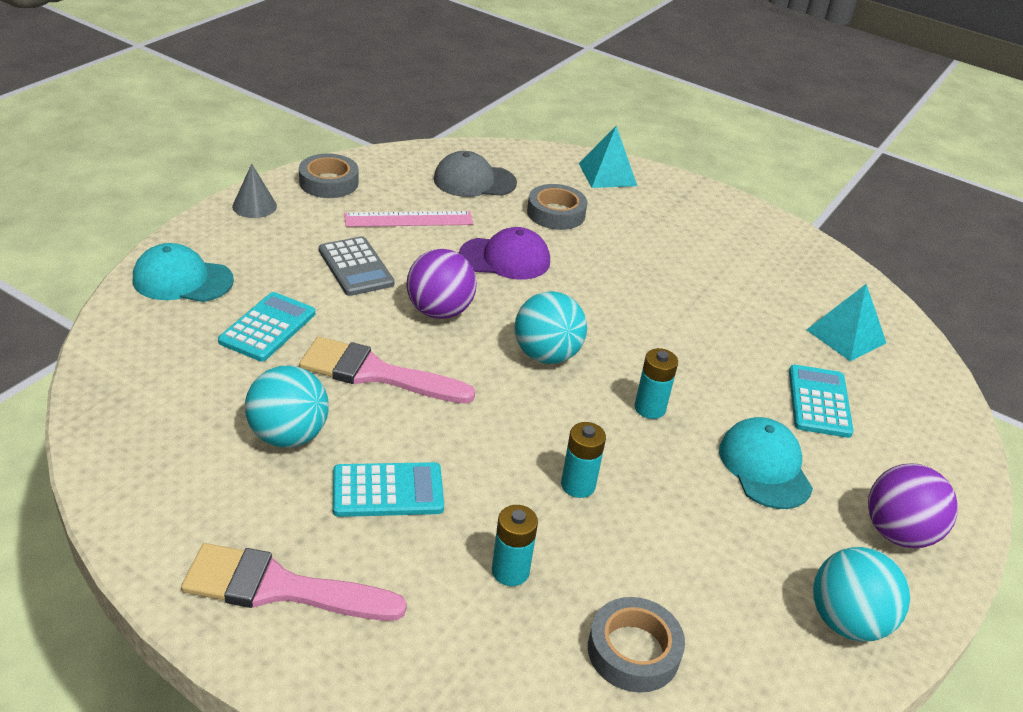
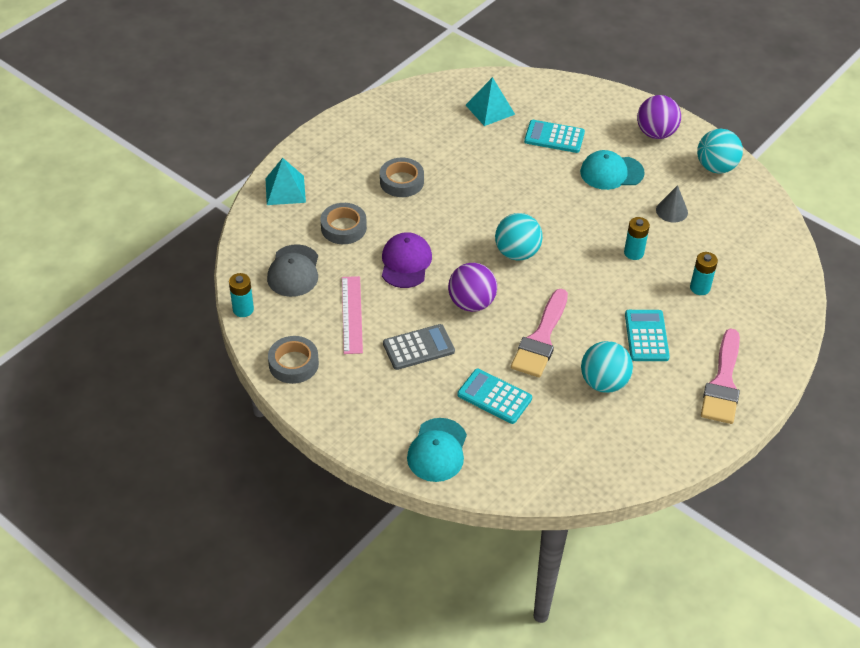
camera: 80 degrees left, 10 degrees up
(254, 206) = (331, 411): grey cone -> grey cone (671, 211)
(633, 651) = (744, 247): grey tape -> grey tape (401, 181)
(649, 408) = (565, 212): turquoise battery -> turquoise battery (243, 309)

